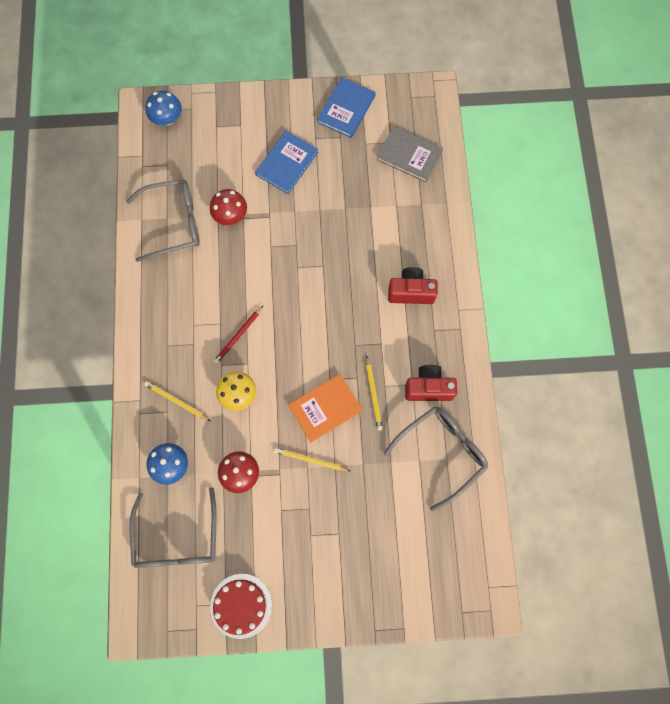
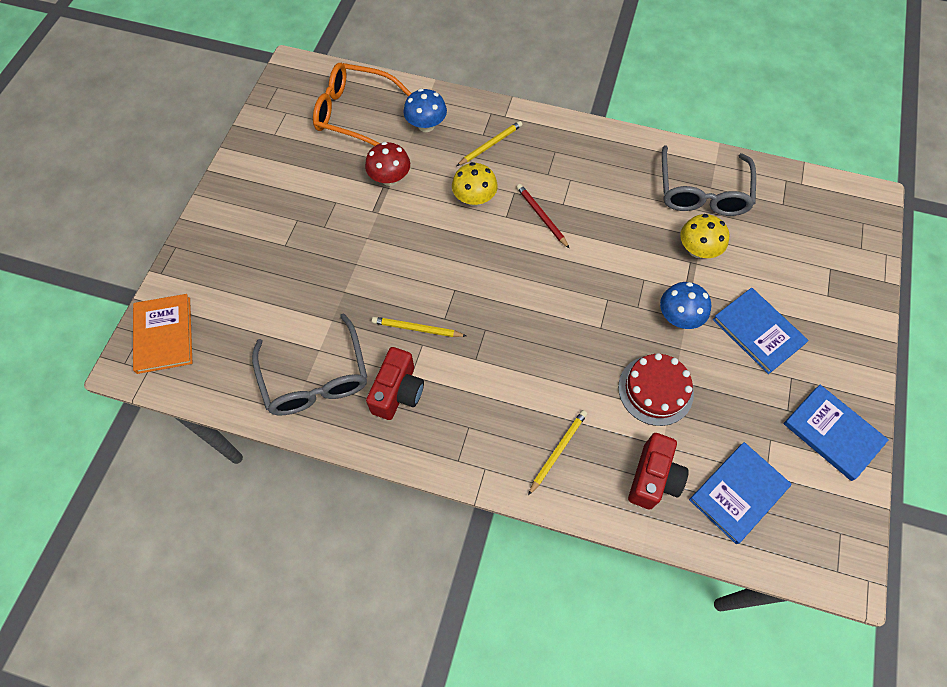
camera: 110 degrees right, 10 degrees down
(167, 119) = (850, 220): blue mushroom -> blue mushroom (679, 317)
(177, 538) = (354, 113): grey glasses -> orange glasses
(230, 215) = (697, 250): red mushroom -> yellow mushroom
(241, 605) = (265, 145): red cake -> red cake (655, 390)
(310, 460) = (373, 243): yellow pencil -> yellow pencil (558, 451)
(325, 408) = (423, 274): orange book -> orange book (164, 335)
(409, 155) = (738, 493): grey book -> blue book
(411, 292) = (530, 418): red camera -> red camera (653, 478)

